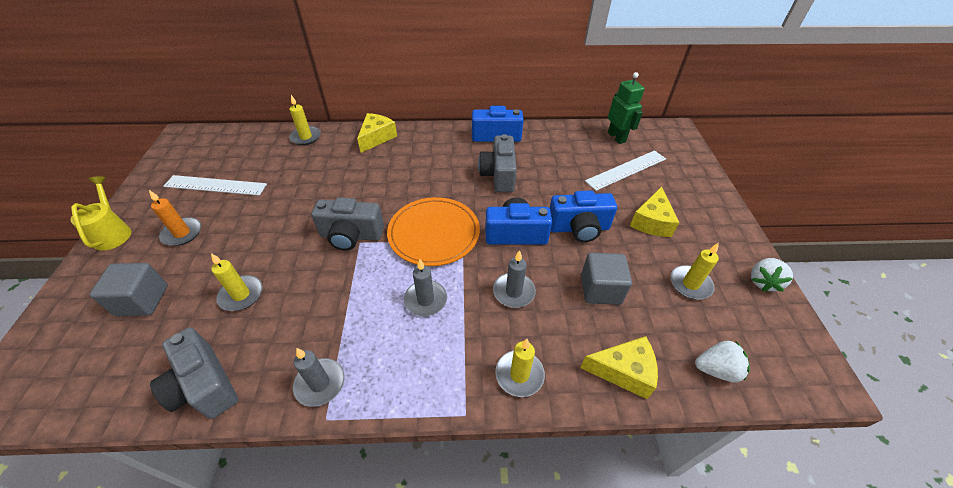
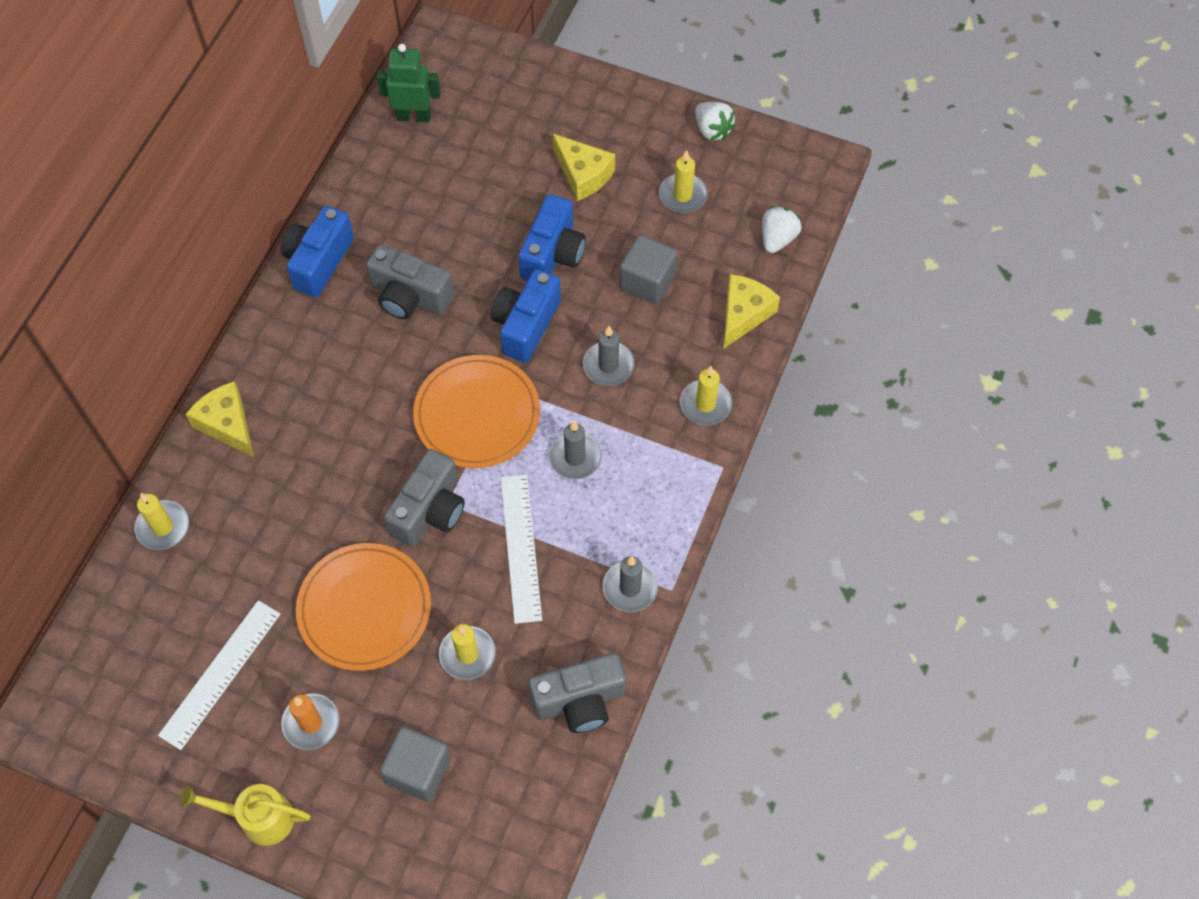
camera: 65 degrees left, 15 degrees up
(269, 230) = (364, 608): none -> orange plate
(626, 170) = (483, 146): white ruler -> white ruler (520, 547)

